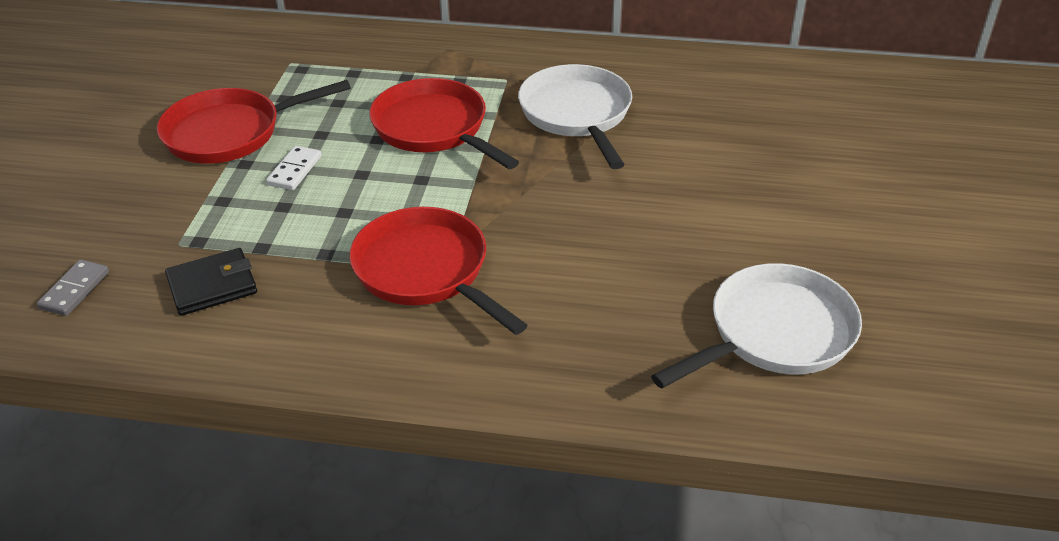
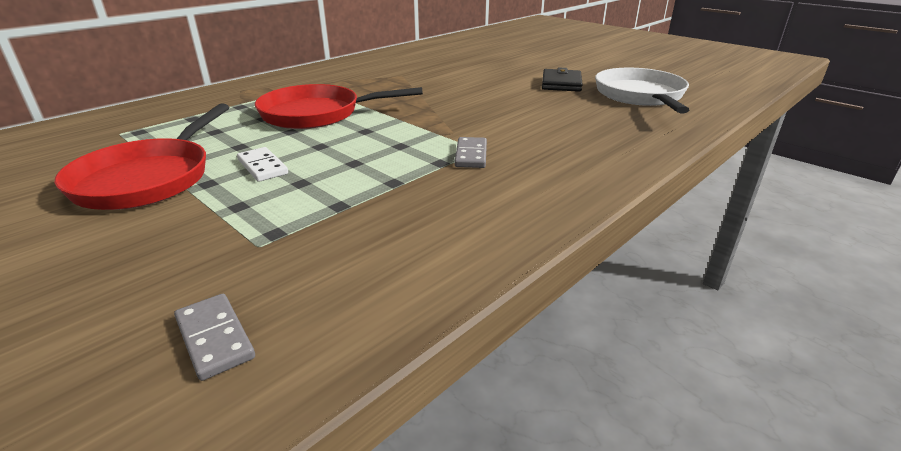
camera: 55 degrees left, 10 degrees down
(212, 285) = (353, 243): black wallet -> black wallet (561, 84)
(426, 271) = (471, 155): red pan -> grey domino
(577, 115) = (384, 82): white pan -> none

